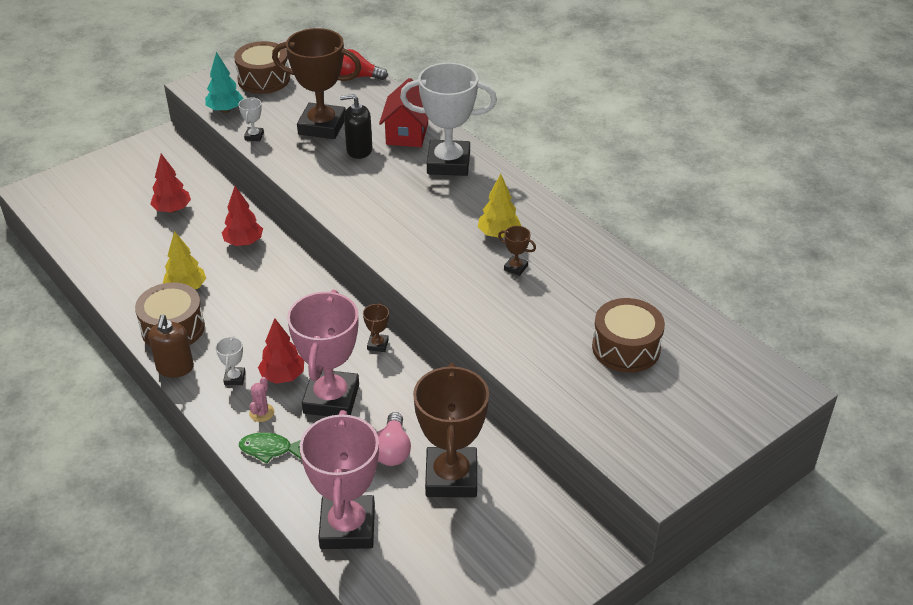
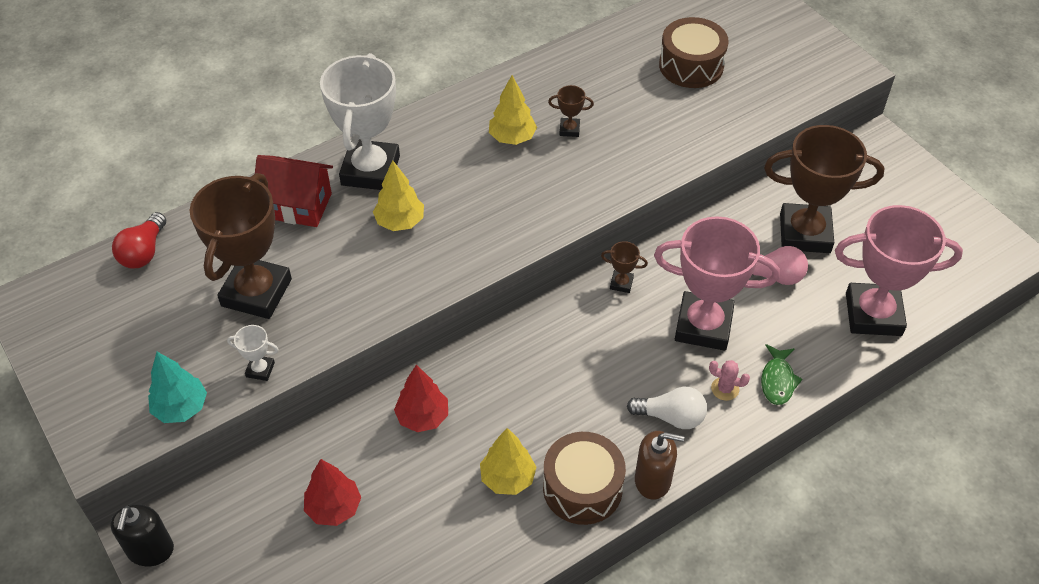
camera: 85 degrees left, 10 degrees up
(234, 378) = (671, 417): white trophy -> white light bulb
(263, 79) = (111, 362): brown drum -> none
(283, 376) = (669, 370): red tree -> none
(359, 150) = (322, 254): black soap dispenser -> black soap dispenser (150, 550)
(394, 183) = (400, 222): none -> yellow tree
(515, 268) = (569, 129): brown trophy -> brown trophy turned 60 degrees clockwise

